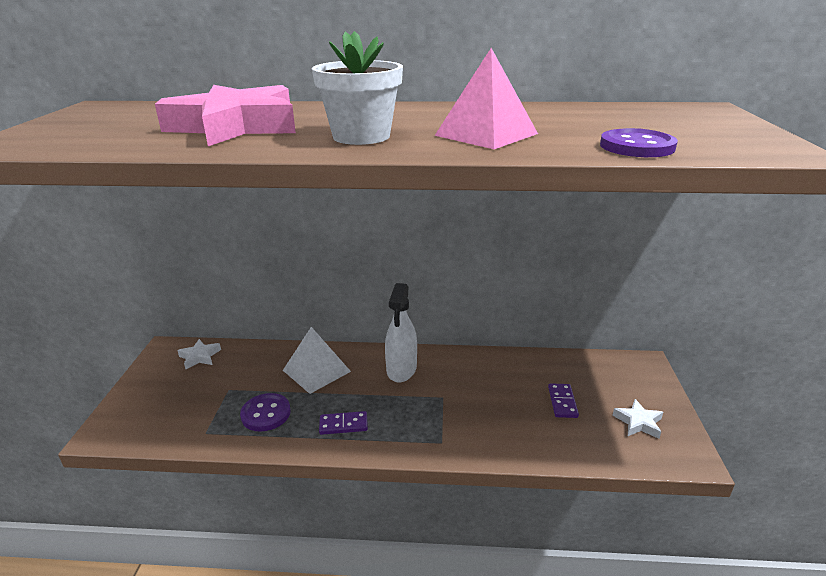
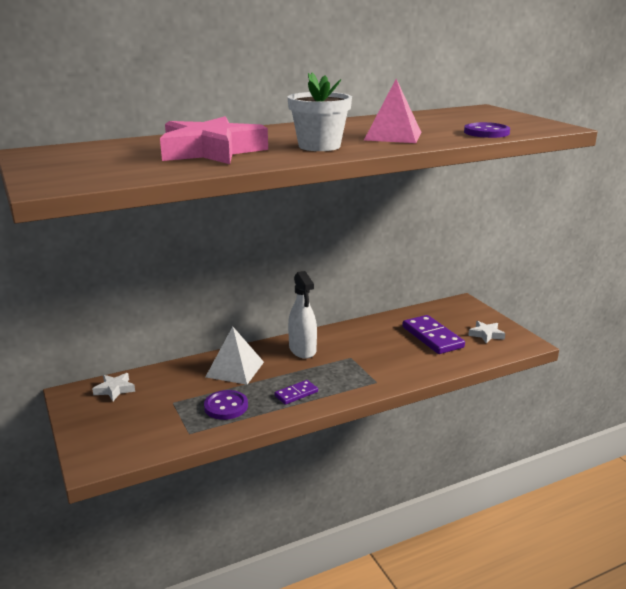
camera: 30 degrees left, 5 degrees down
(562, 402) = (432, 337): purple domino -> purple domino, size x1.84

